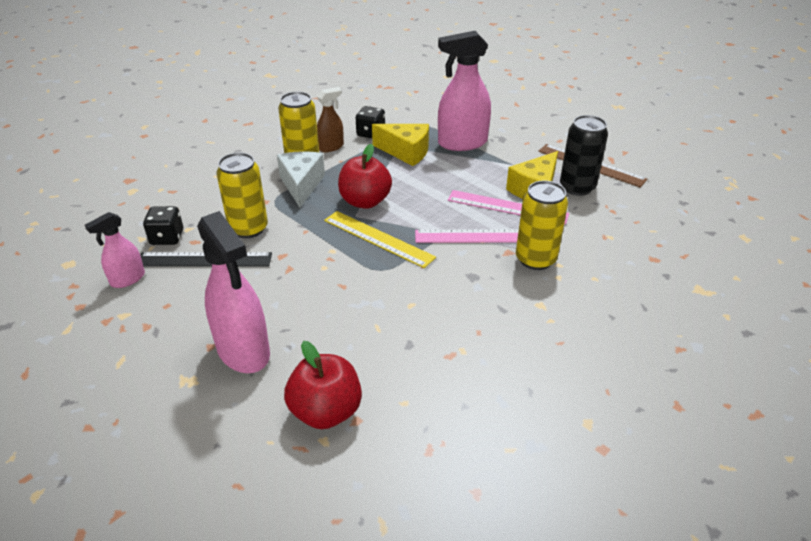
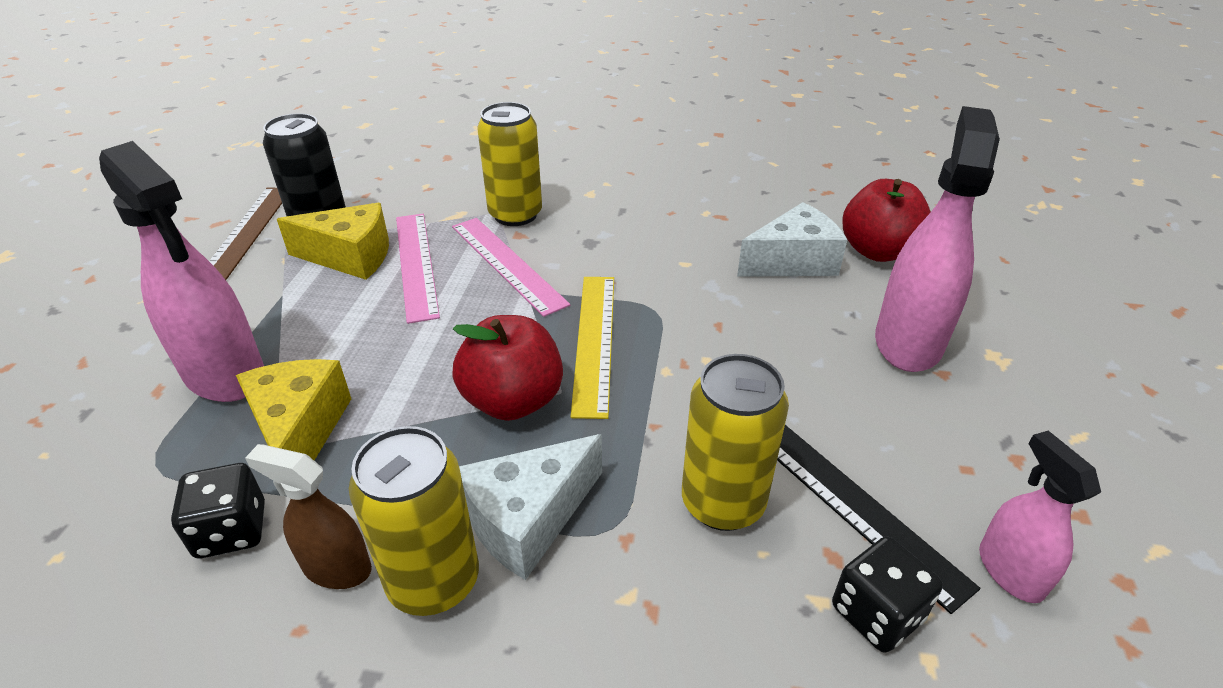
camera: 125 degrees left, 0 degrees up
(127, 279) = (1009, 571): pink spray bottle -> pink spray bottle turned 120 degrees counterclockwise
(362, 355) = (793, 261): none -> white cheese

